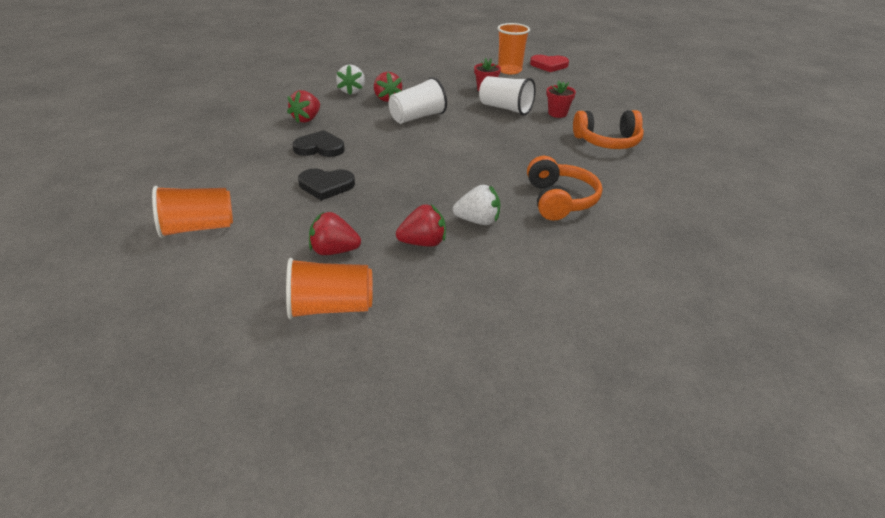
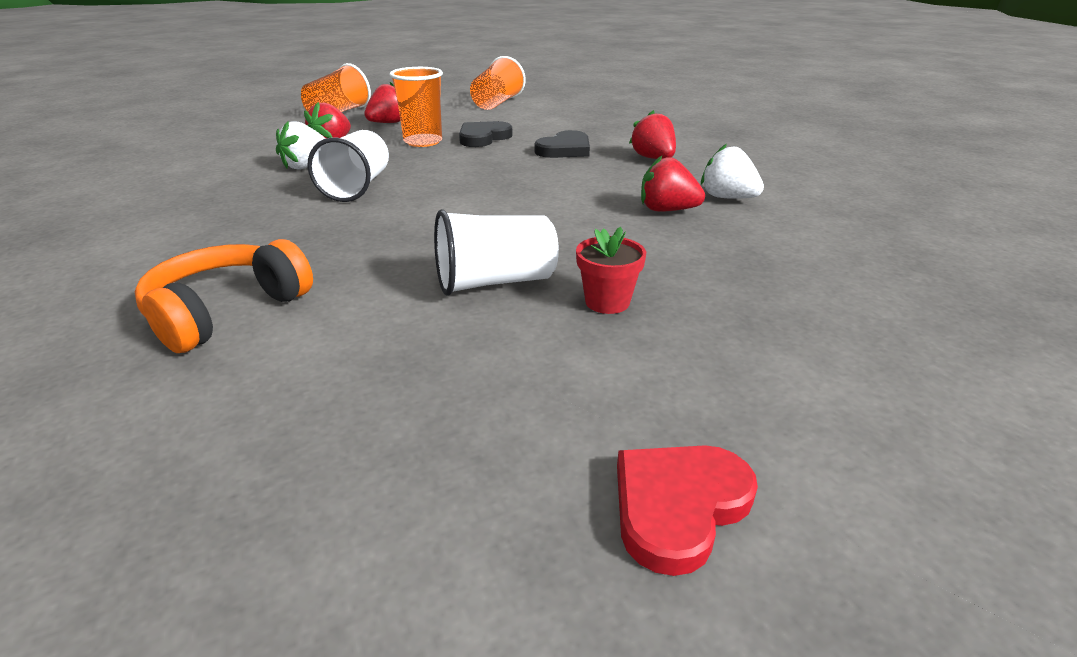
camera: 130 degrees right, 5 degrees down
(417, 117) = (569, 209): white cup -> white cup (357, 187)
(509, 70) = (697, 392): orange cup -> orange cup (423, 142)
(557, 113) = (391, 323): red flower pot -> none
(559, 200) = (236, 207): orange headphones -> none

